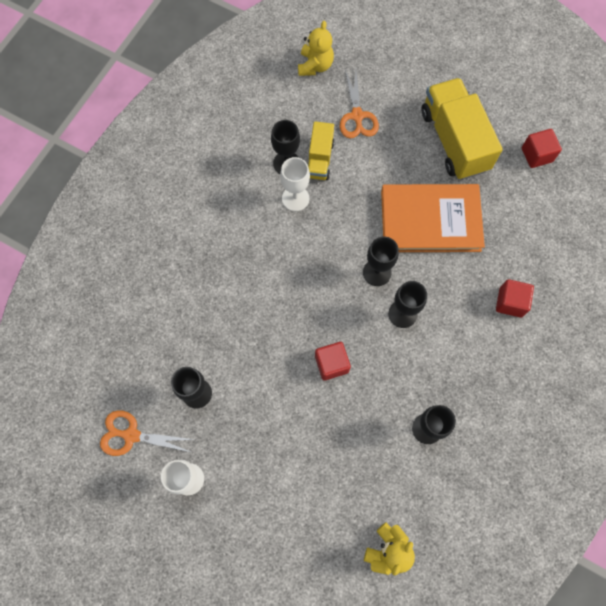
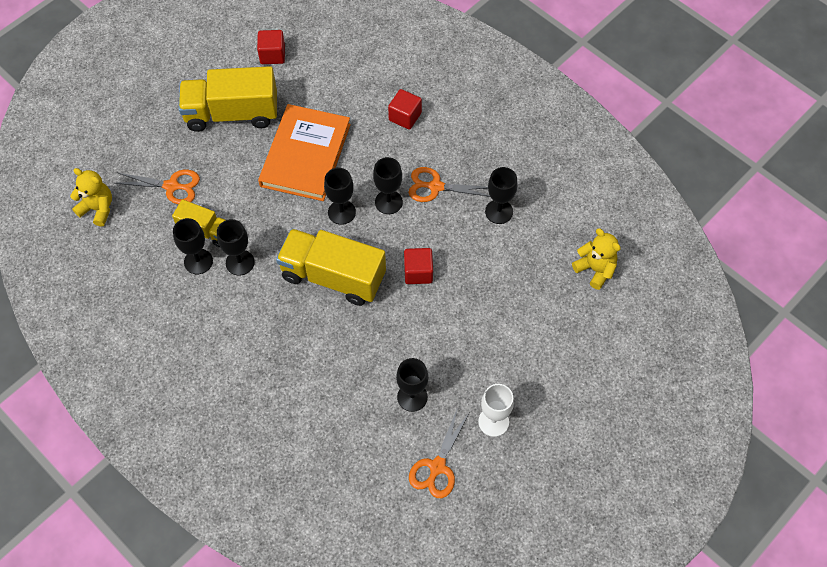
camera: 75 degrees left, 10 degrees down
(295, 198) = (240, 262): white goblet -> black goblet
(304, 285) = (333, 276): none -> yellow truck
(436, 356) = (436, 187): none -> orange scissors

